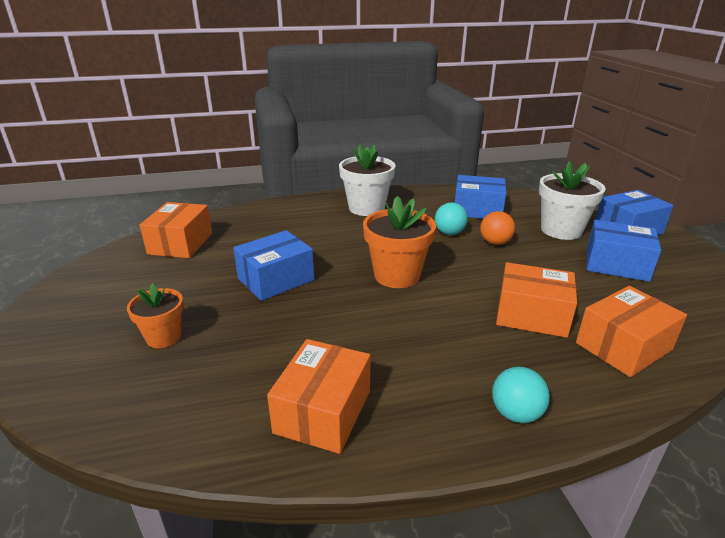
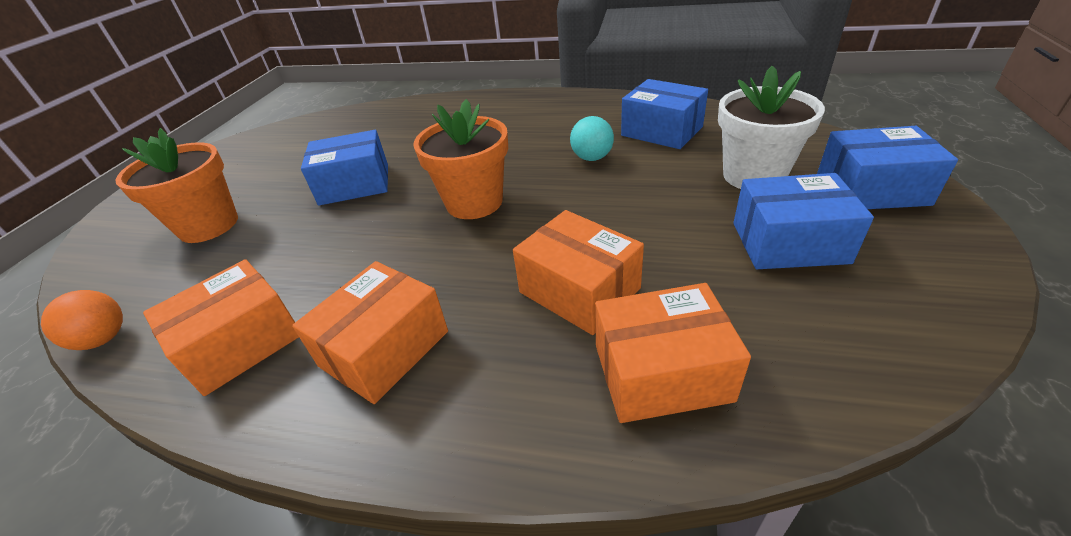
camera: 30 degrees right, 10 degrees up
(164, 337) = (208, 225): orange flower pot -> orange flower pot, size x1.64
(180, 243) = (317, 132): orange box -> orange box (384, 348)
(366, 208) = (528, 114): white flower pot -> none
(495, 243) = (637, 179): orange ball -> orange ball (103, 339)
(516, 413) = (416, 418): turquoise ball -> none
(616, 264) = (789, 242): blue box -> blue box turned 45 degrees counterclockwise

